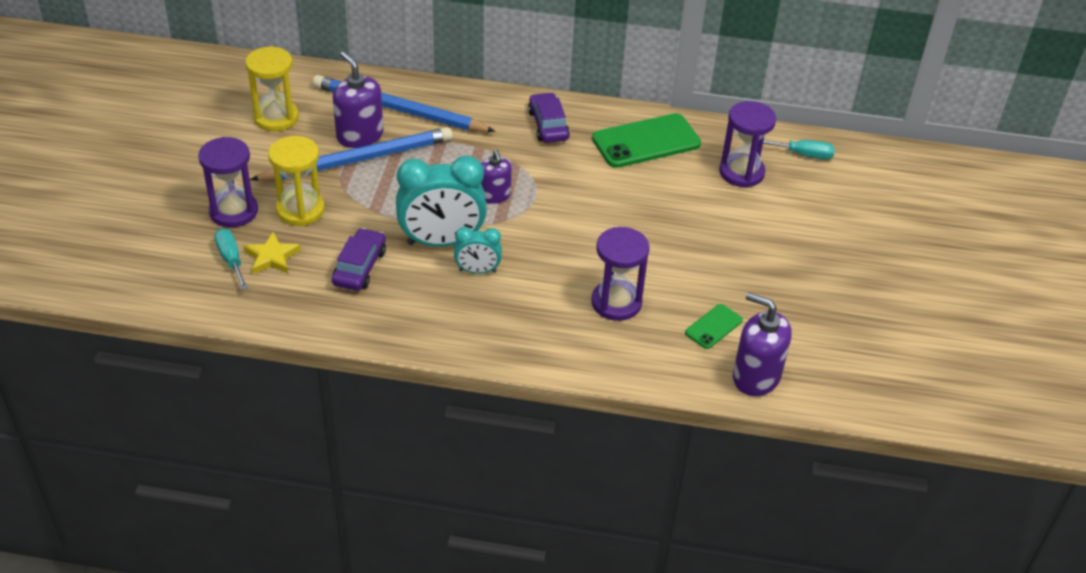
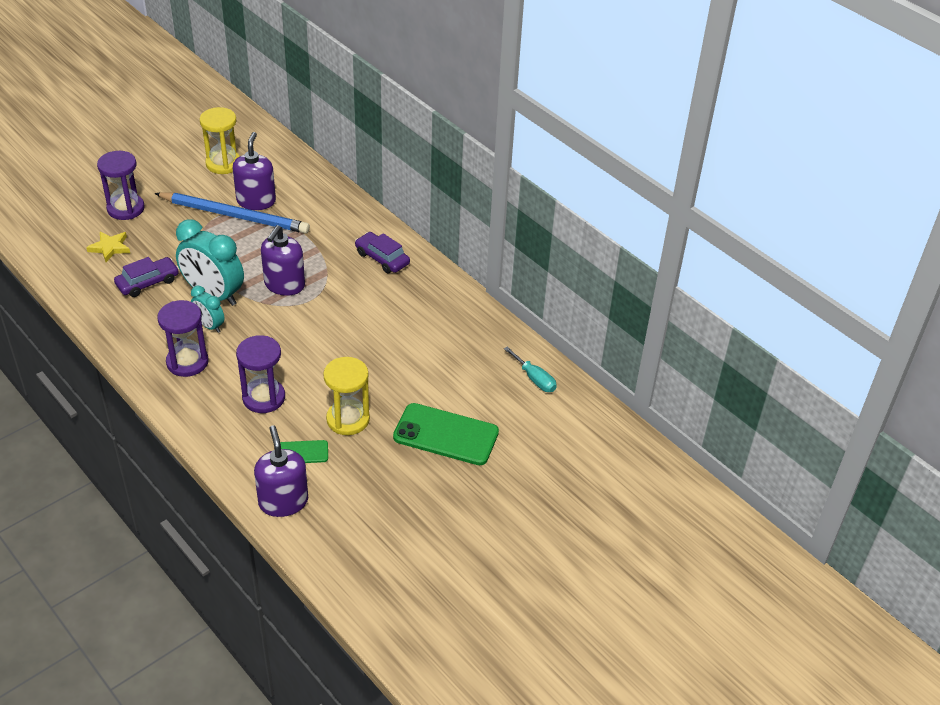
camera: 40 degrees right, 0 degrees up
(231, 259) = (87, 236): turquoise screwdriver -> none
(300, 210) = (162, 228): yellow hourglass -> yellow hourglass (348, 419)
(399, 109) = (302, 197): blue pencil -> none
(494, 195) = (284, 285): purple soap dispenser -> purple soap dispenser, size x1.55
(548, 125) = (382, 258): purple car -> purple car turned 75 degrees counterclockwise
(646, 141) = (433, 306): green phone -> green phone (446, 435)
(741, 172) = (470, 365): purple hourglass -> purple hourglass (187, 362)

